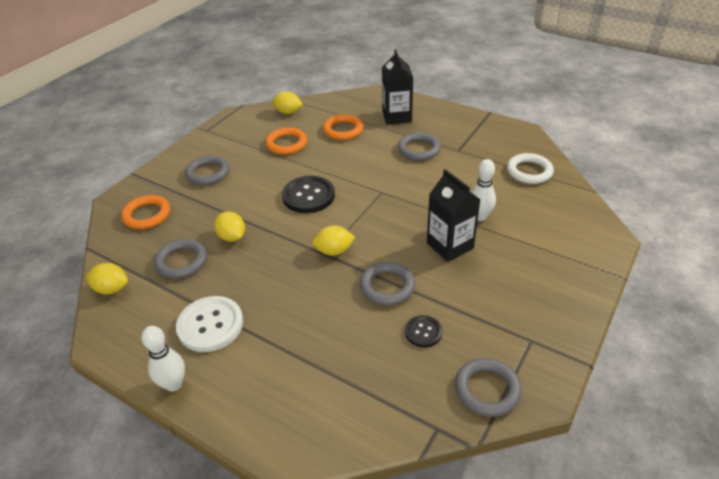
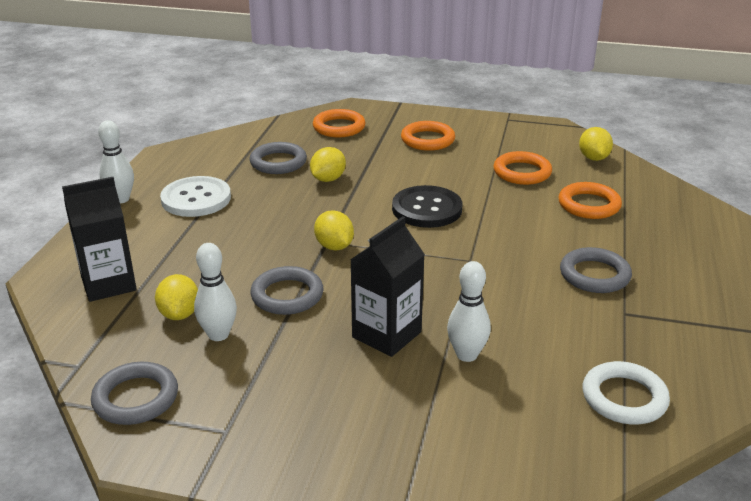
camera: 70 degrees right, 10 degrees down
(112, 289) = (229, 140): yellow lemon -> yellow lemon (179, 314)
(208, 173) = (427, 140): grey ring -> orange ring
(397, 116) = (667, 242): black carton -> black carton (108, 284)
(423, 332) = (218, 335): black button -> white bowling pin

